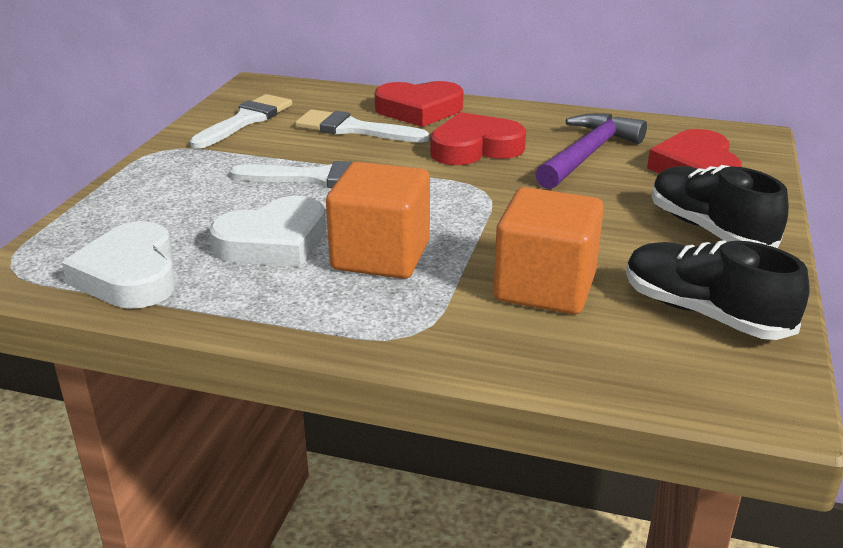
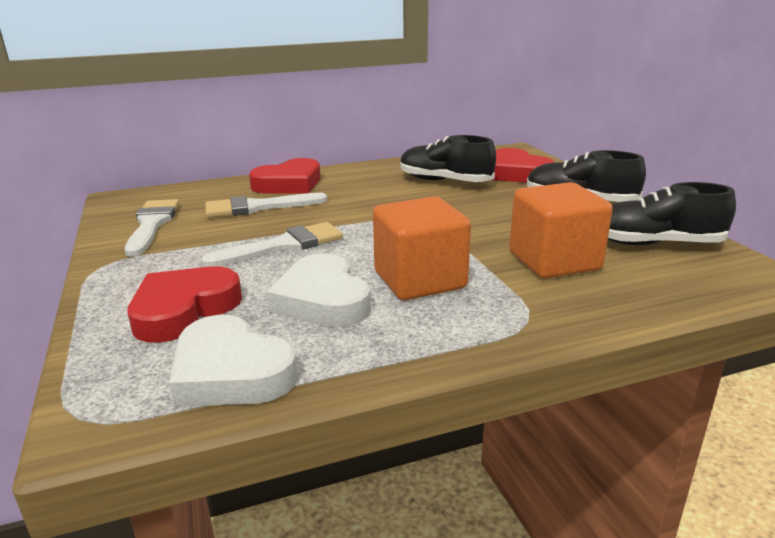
camera: 35 degrees left, 5 degrees down
(274, 242) = (322, 300): white heart -> white heart turned 135 degrees clockwise
(475, 148) = (368, 196): red heart -> red heart (184, 310)
(587, 154) = (445, 181): purple hammer -> black shoe

